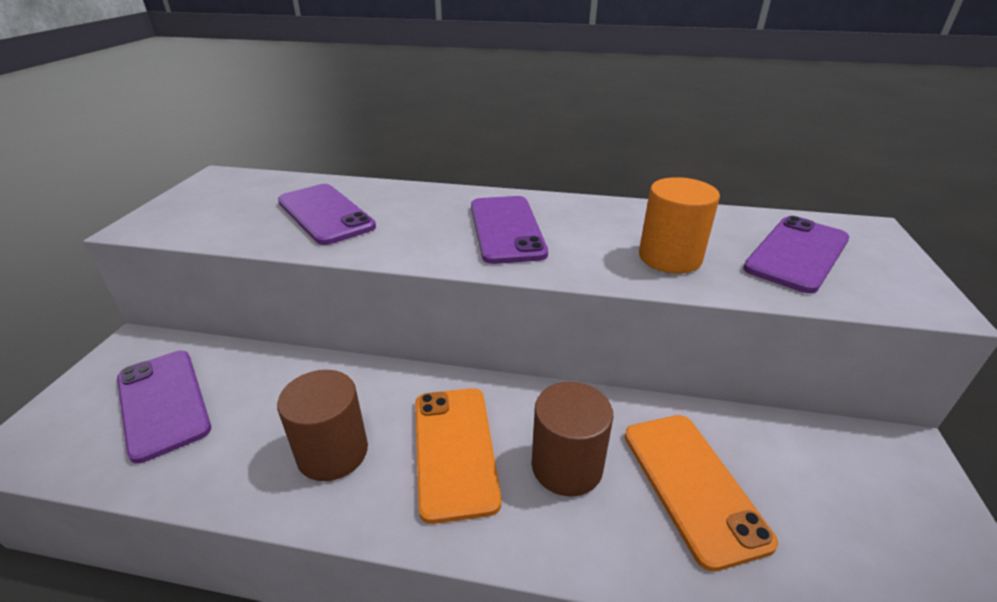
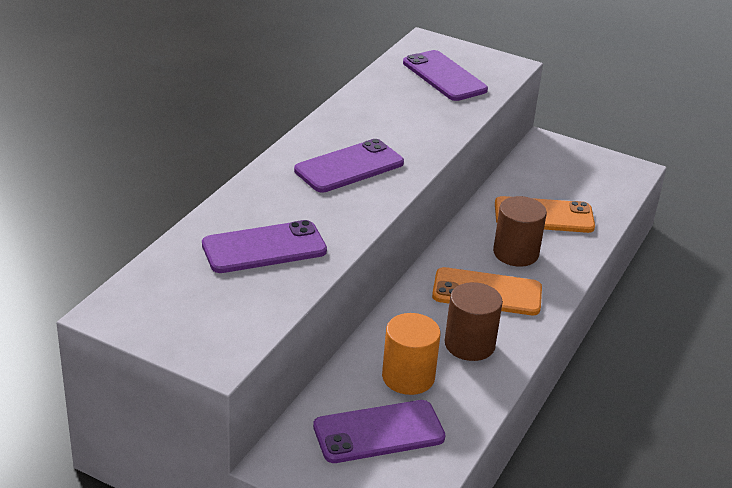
camera: 75 degrees left, 0 degrees up
(506, 229) = (349, 167): purple phone -> purple phone turned 45 degrees counterclockwise
(670, 257) = (426, 118): orange cylinder -> orange cylinder (408, 377)

